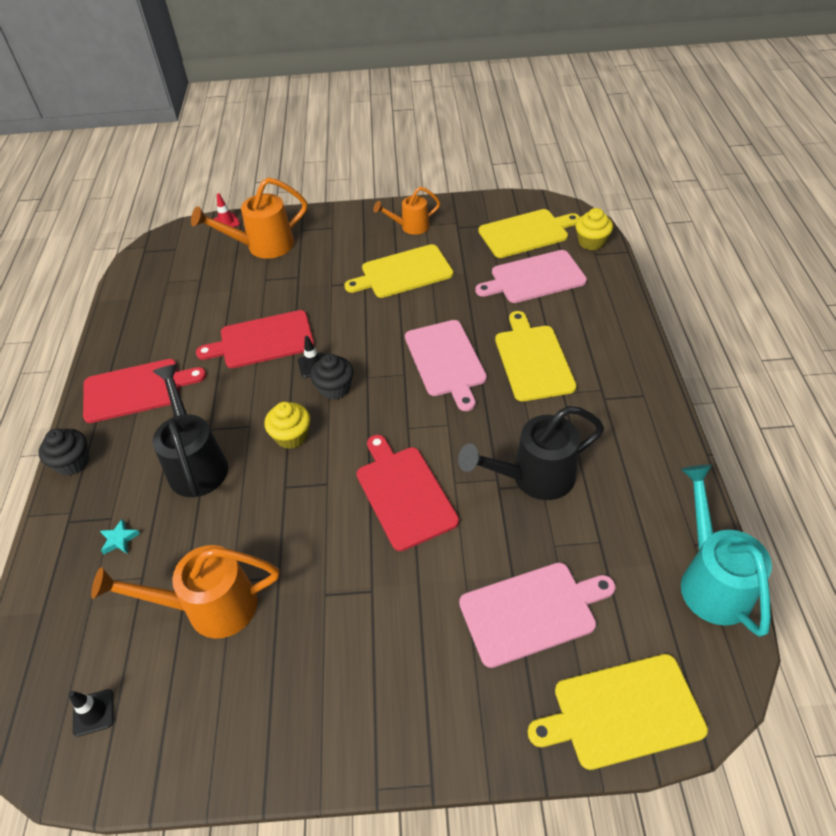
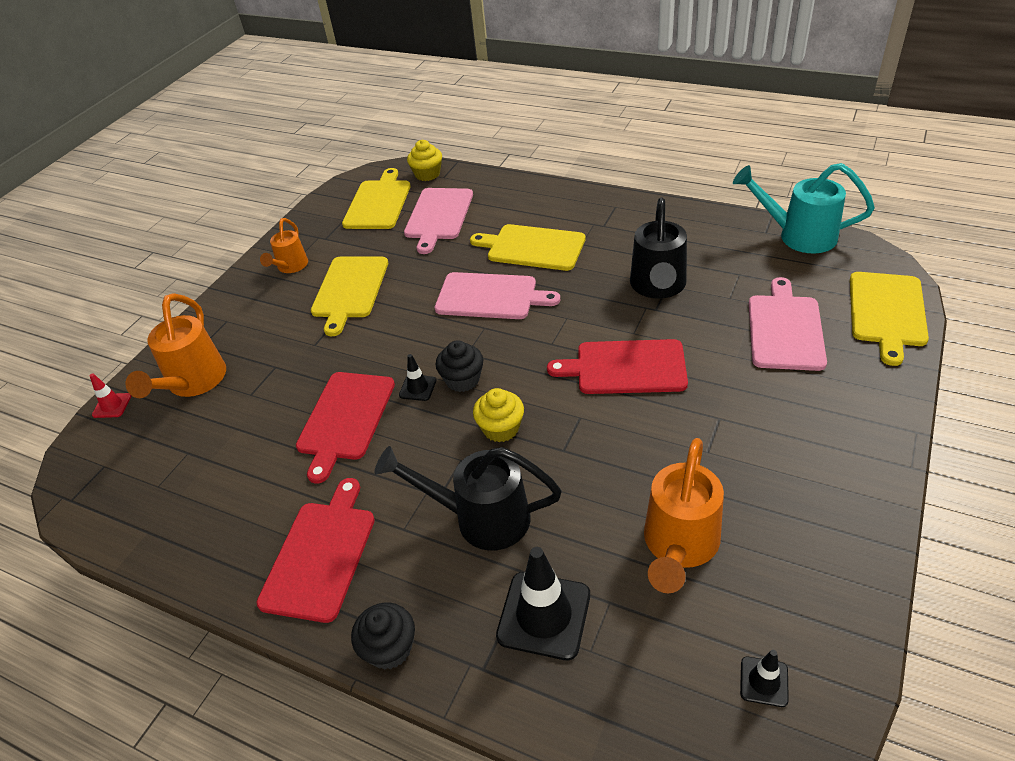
camera: 60 degrees left, 5 degrees down
(119, 539) = (544, 615): turquoise star -> black traffic cone

